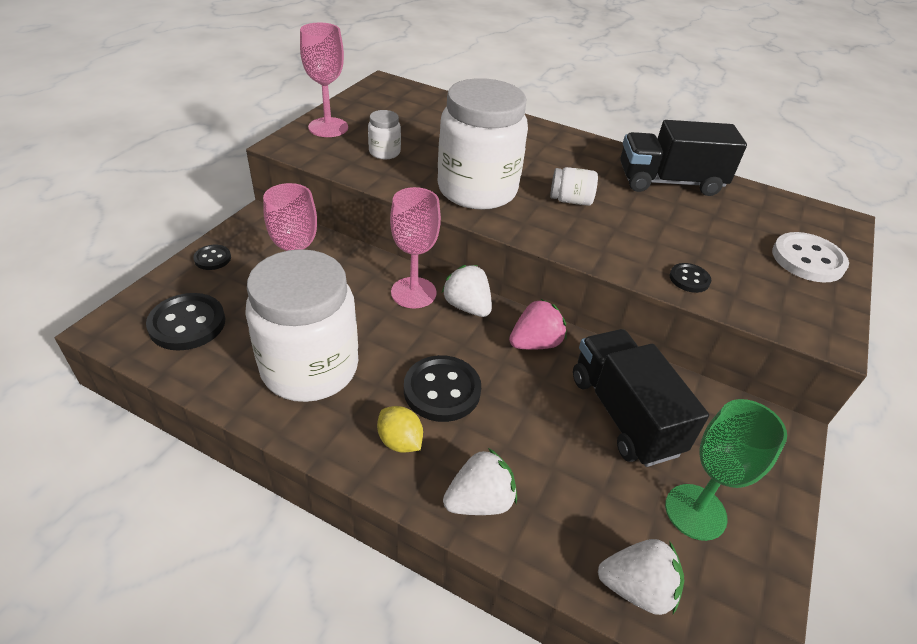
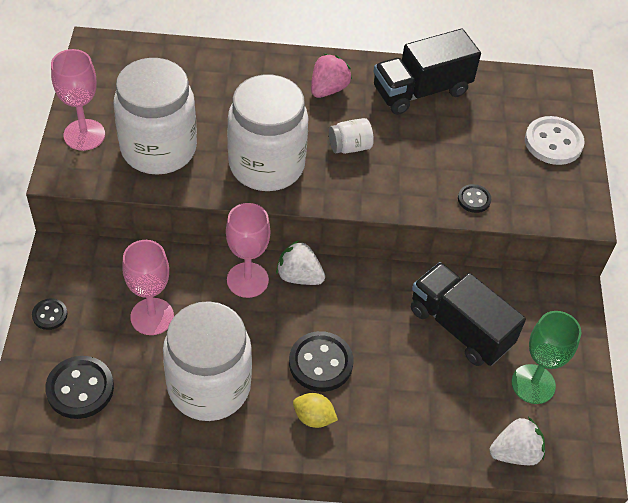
camera: 25 degrees left, 10 degrees up
(384, 152) = (158, 149): white jar -> white jar, size x2.40
(479, 501) = (392, 438): white strawberry -> none
(535, 343) = (369, 290): pink strawberry -> pink strawberry (328, 89)

